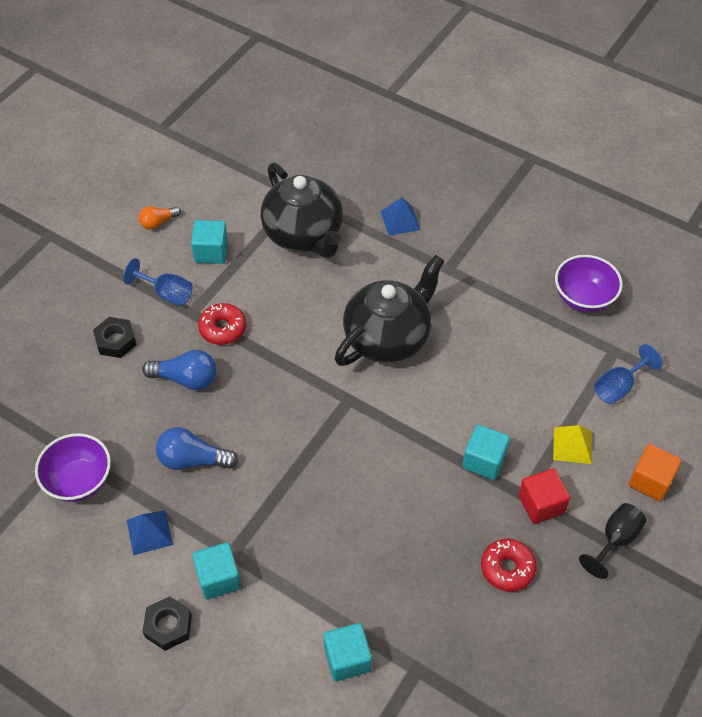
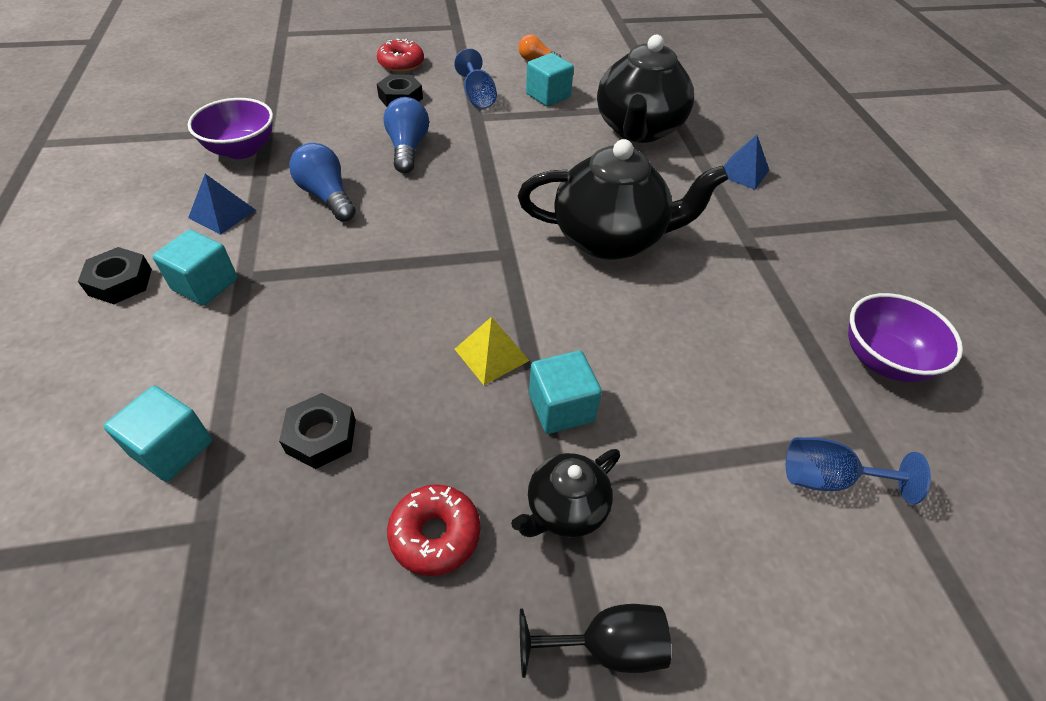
camera: 45 degrees right, 5 degrees down
(186, 379) = (407, 148): blue light bulb -> blue light bulb turned 150 degrees counterclockwise
(223, 328) = (483, 140): red donut -> red donut (401, 64)
(403, 582) = (321, 436): none -> black nut
(541, 504) = (565, 509): red cube -> black teapot
(572, 445) = (686, 485): yellow pyramid -> yellow pyramid (491, 354)
(650, 481) = (747, 625): orange cube -> none

